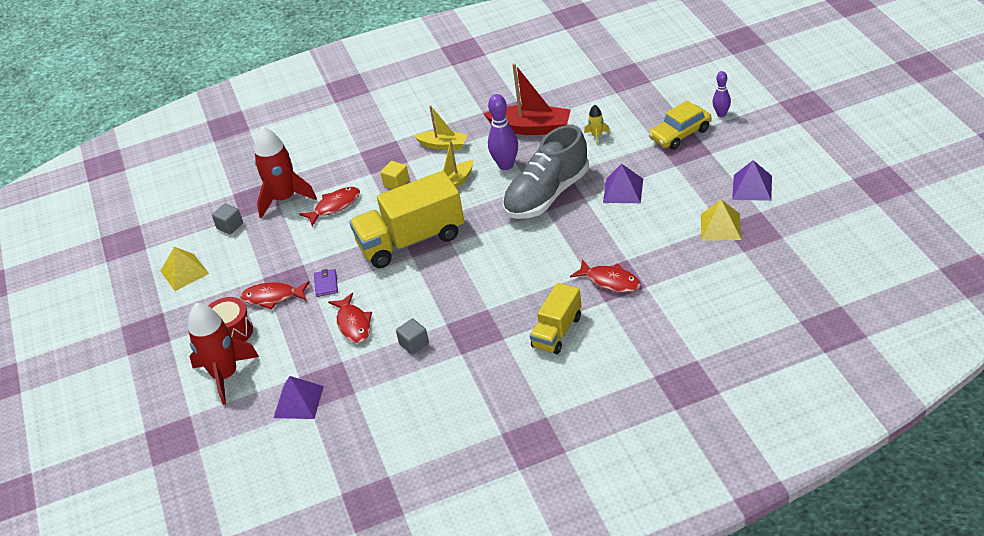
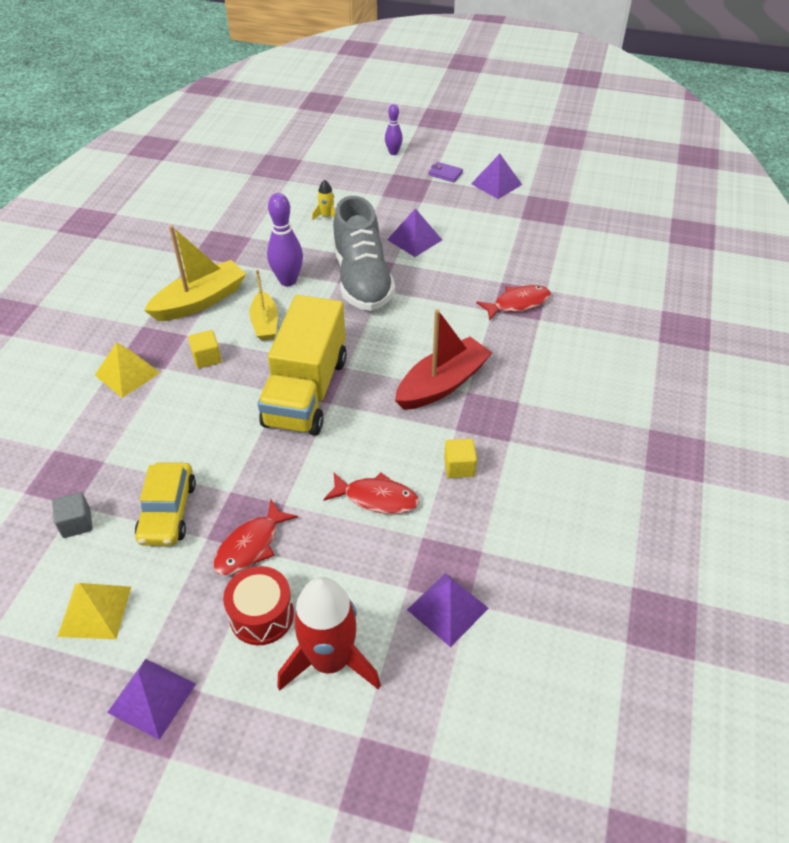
camera: 60 degrees left, 5 degrees up
(153, 326) = (152, 698): none -> purple pyramid
(284, 198) = (101, 452): red rocket -> none
(326, 284) = (288, 489): purple wallet -> purple wallet (445, 174)
(334, 206) = (174, 419): red fish -> none
(414, 344) = (459, 467): grey cube -> yellow cube
(443, 145) = (200, 301): yellow boat -> yellow boat, size x1.59
(531, 128) = (260, 242): red boat -> red boat (442, 384)
(557, 331) = (546, 365): yellow truck -> none
(680, 134) = (387, 180): yellow car -> yellow car (168, 512)
(720, 227) = (522, 220): yellow pyramid -> yellow pyramid (127, 374)

